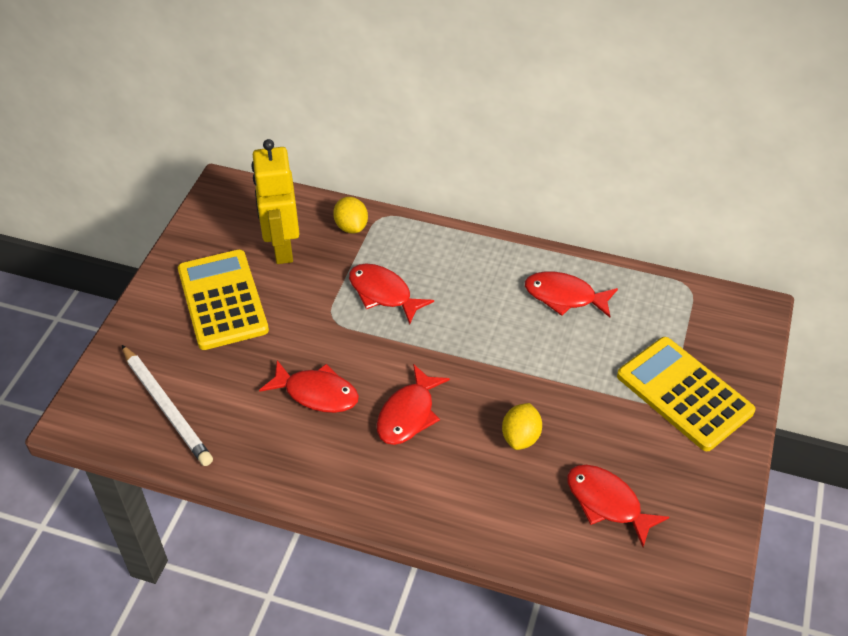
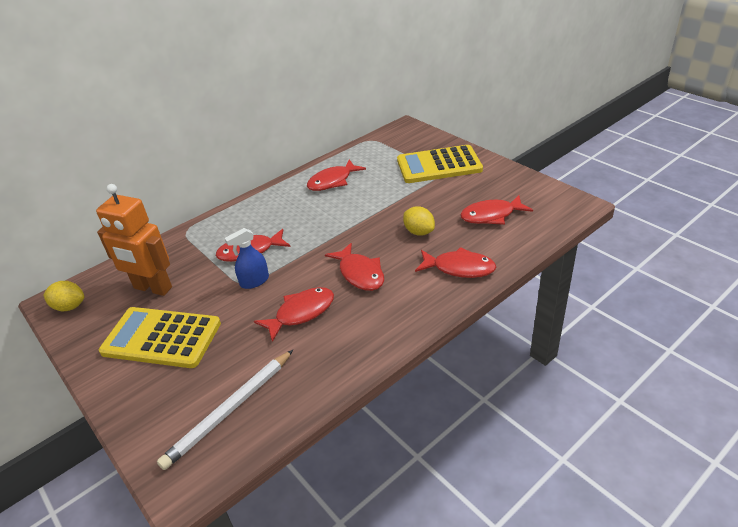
camera: 55 degrees left, 10 degrees down
(166, 407) = (230, 410): white pencil -> white pencil turned 135 degrees clockwise
(282, 248) = (152, 288): yellow robot -> orange robot
(340, 325) = (254, 281): none -> blue spray bottle
(351, 226) = (176, 248): yellow lemon -> yellow lemon (70, 307)
(477, 510) = (459, 268): none -> red fish

